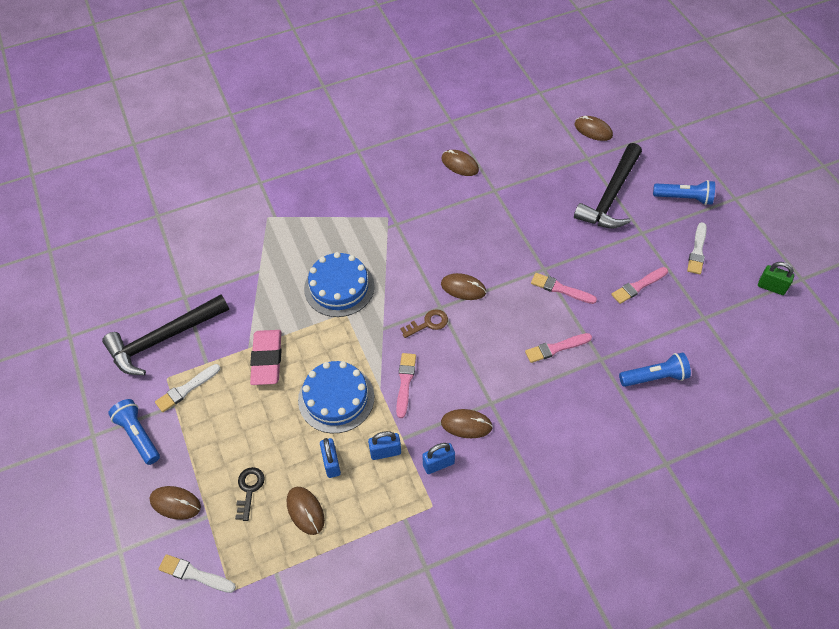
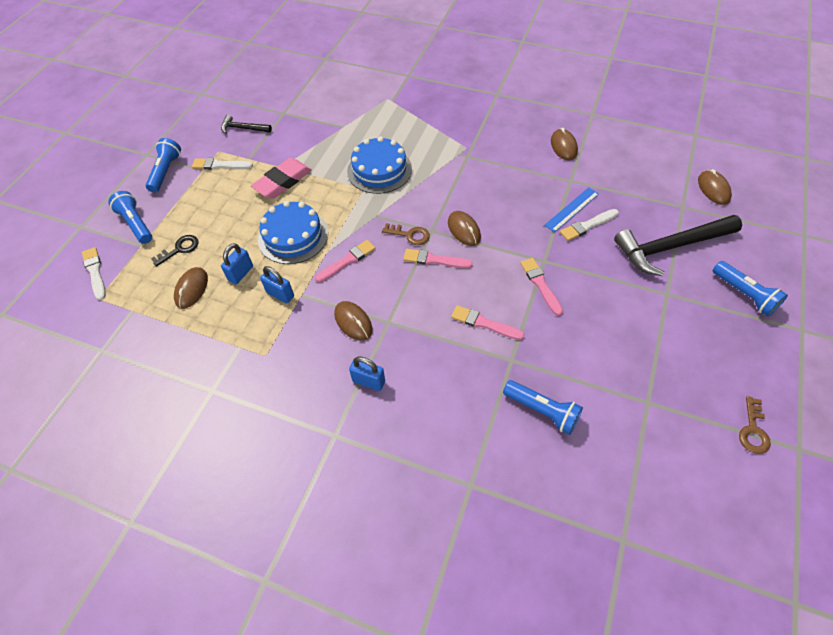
camera: 45 degrees right, 0 degrees up
(163, 339) = (243, 128): black hammer -> black hammer, size x0.50
(175, 503) = (136, 224): brown mouse -> blue flashlight
(438, 464) = (303, 331): blue padlock -> blue padlock (369, 381)
(520, 214) = (571, 209): none -> blue ruler
(638, 286) = (613, 331): pink brush -> pink brush (434, 260)
(697, 251) = (707, 344): white brush -> white brush (587, 225)
(771, 287) = (753, 430): green padlock -> brown key

